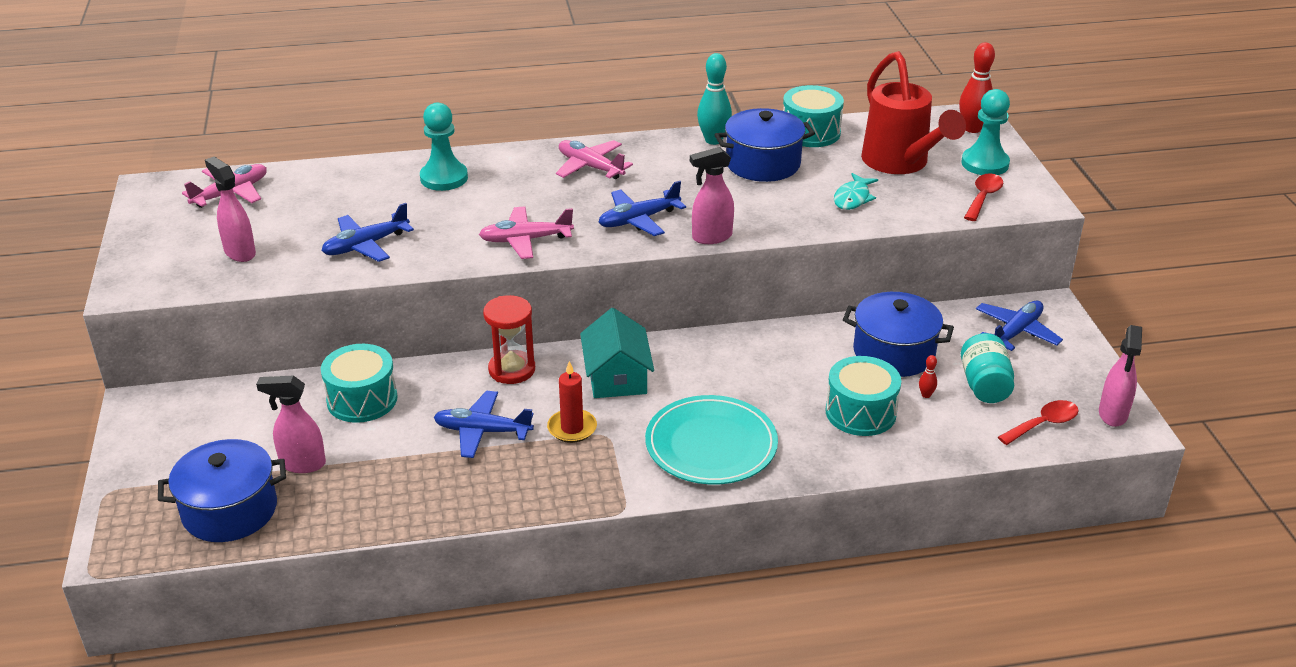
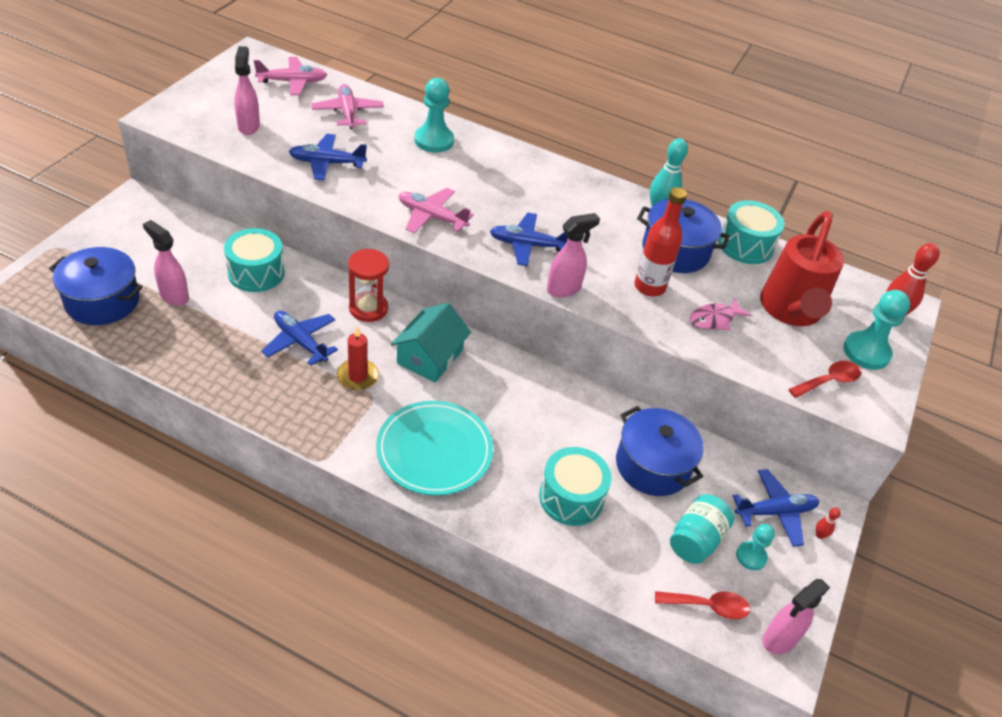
camera: 30 degrees right, 10 degrees up
(590, 167) = (542, 185): pink plane -> pink plane (347, 113)
(711, 237) = (564, 289): pink spray bottle -> pink spray bottle turned 135 degrees clockwise
(776, 200) = (649, 287): none -> red bottle
(853, 198) = (714, 319): turquoise fish -> pink fish
(926, 395) = (638, 517): red bowling pin -> red bowling pin (820, 535)
(1034, 372) = (751, 556): none -> turquoise pawn

